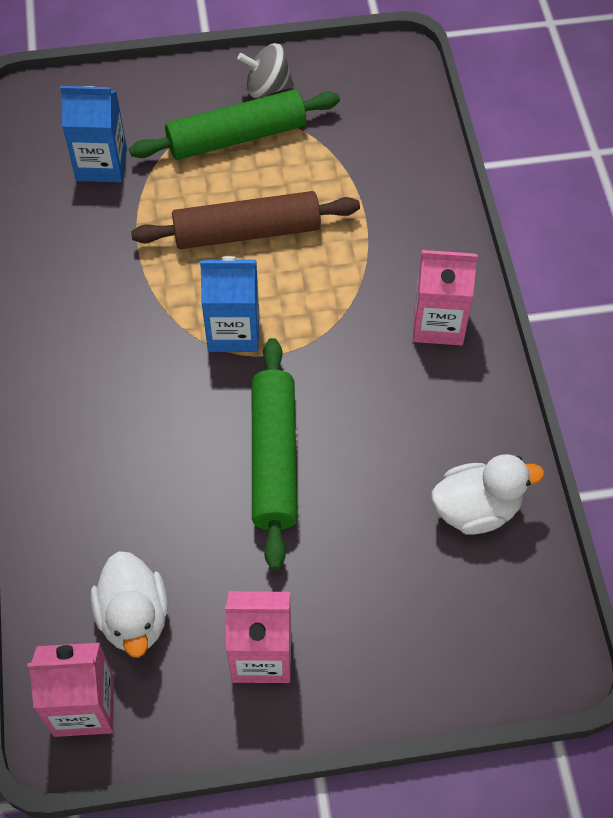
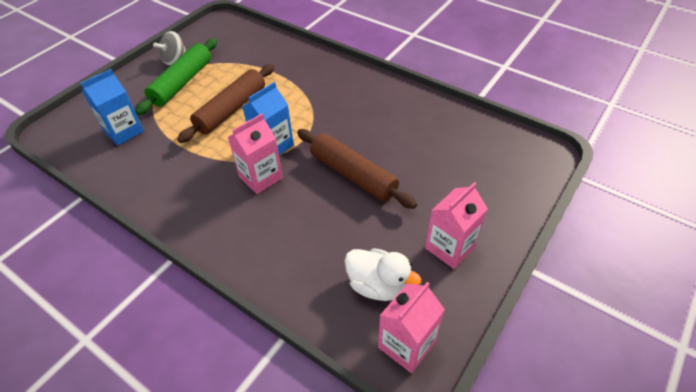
camera: 45 degrees left, 10 degrees down
(273, 458) = (353, 175): green rolling pin -> brown rolling pin
(438, 323) = (353, 85): pink carton -> pink carton (261, 177)
(476, 509) = (451, 130): white duck -> none

